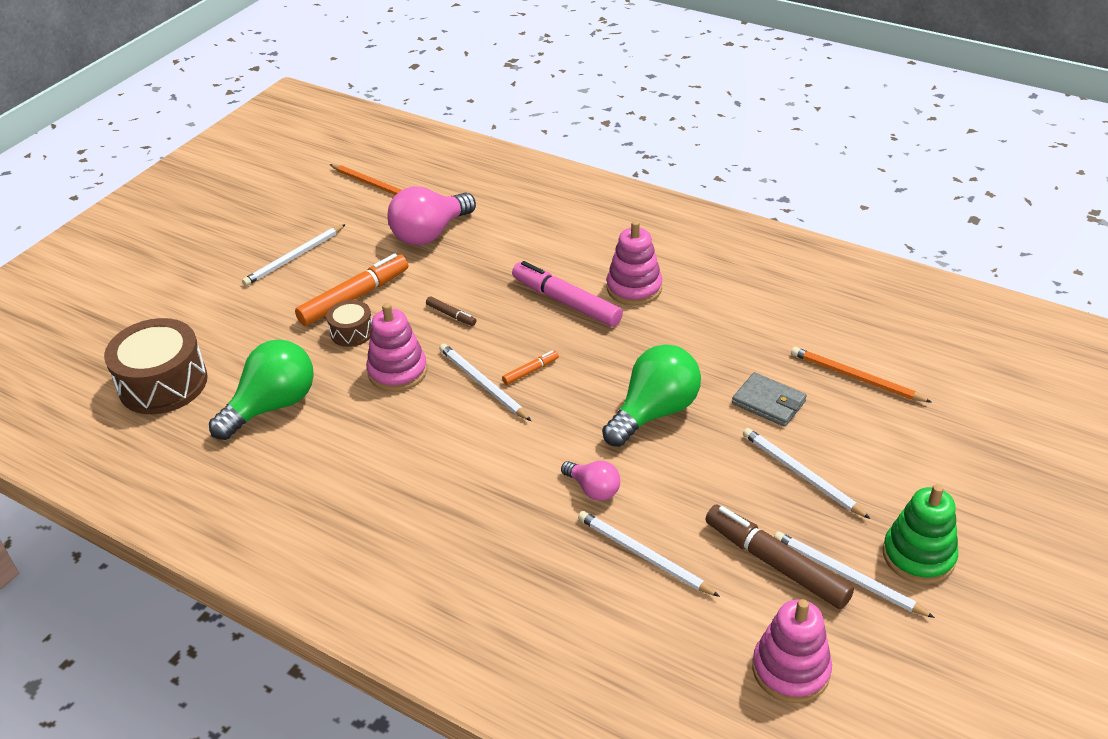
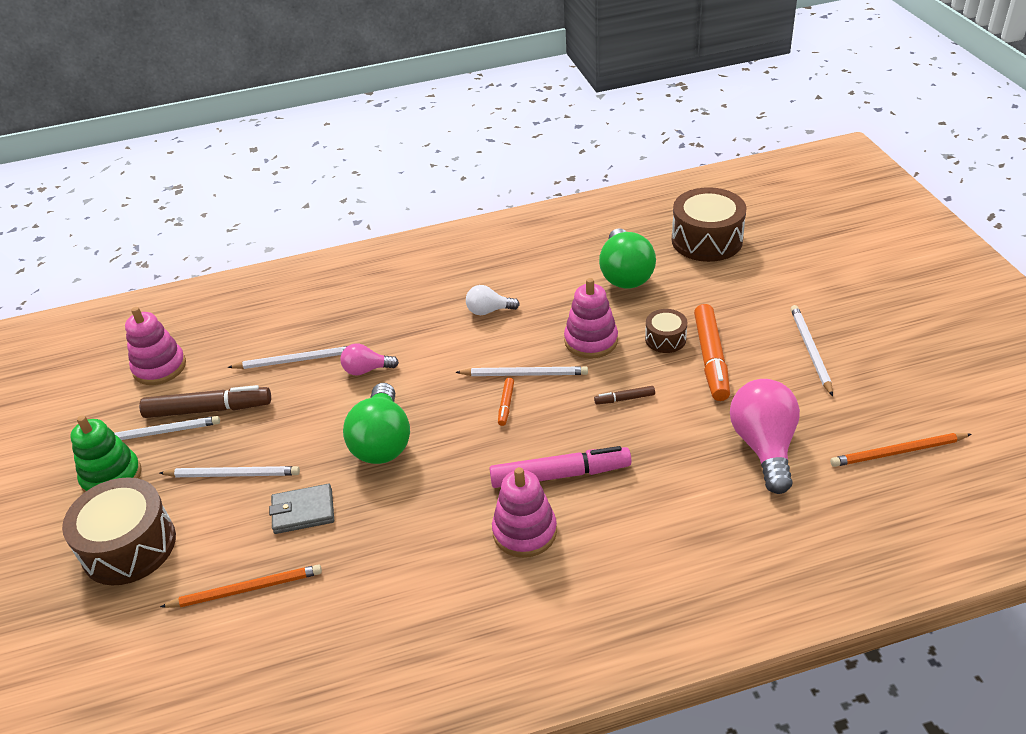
camera: 135 degrees right, 0 degrees up
(420, 464) = (489, 311): none -> white light bulb
(933, 473) = (129, 546): none -> brown drum

